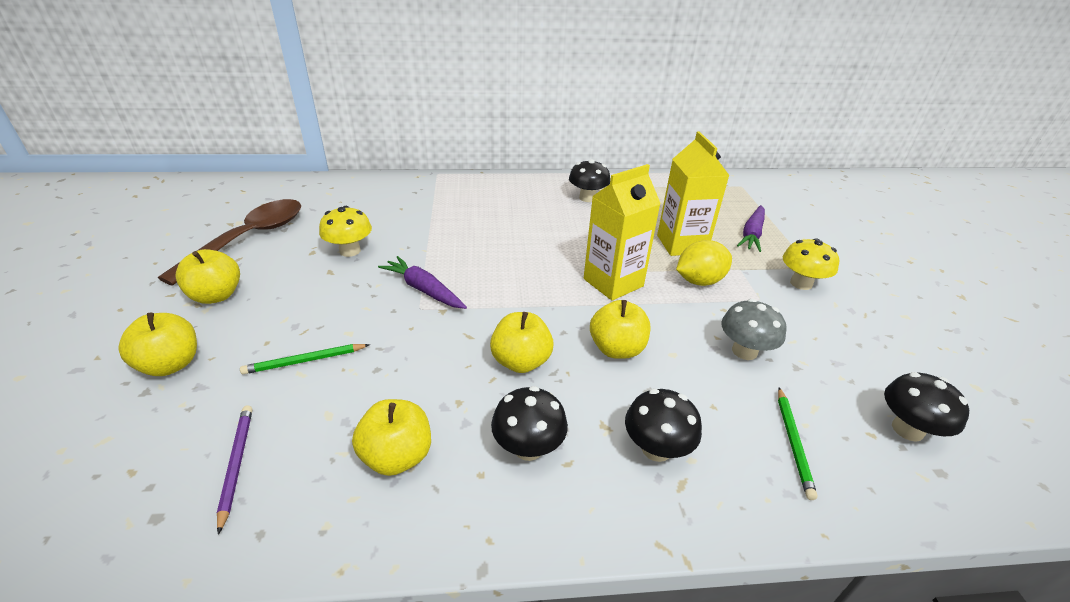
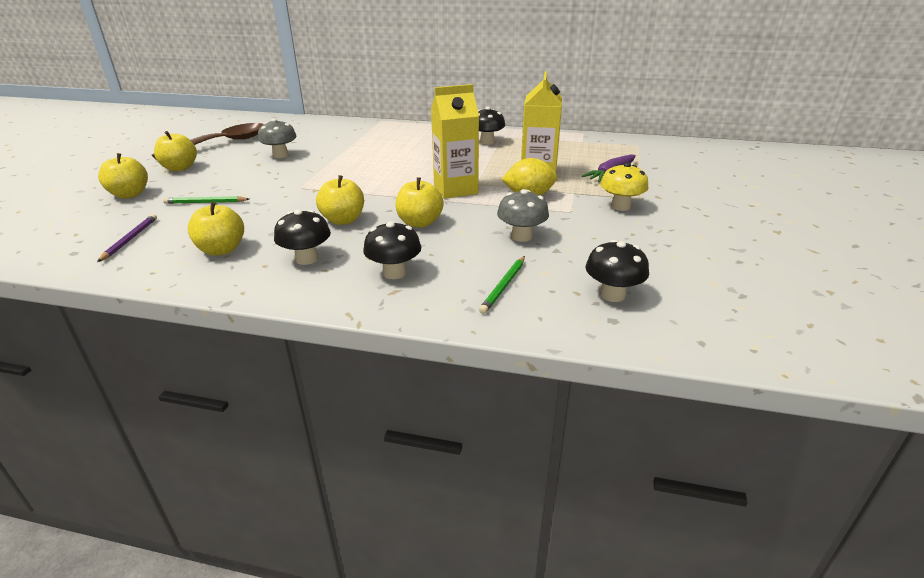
camera: 20 degrees right, 5 degrees down
(350, 251) = (280, 155): yellow mushroom -> grey mushroom
(424, 289) = (311, 179): purple carrot -> none

